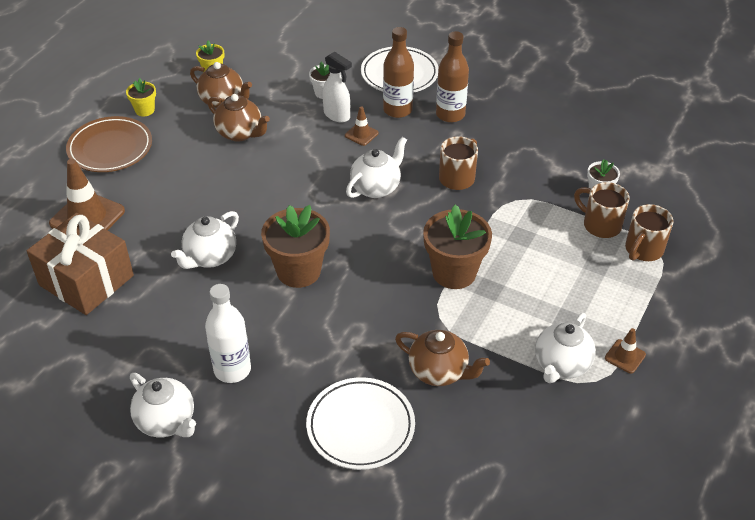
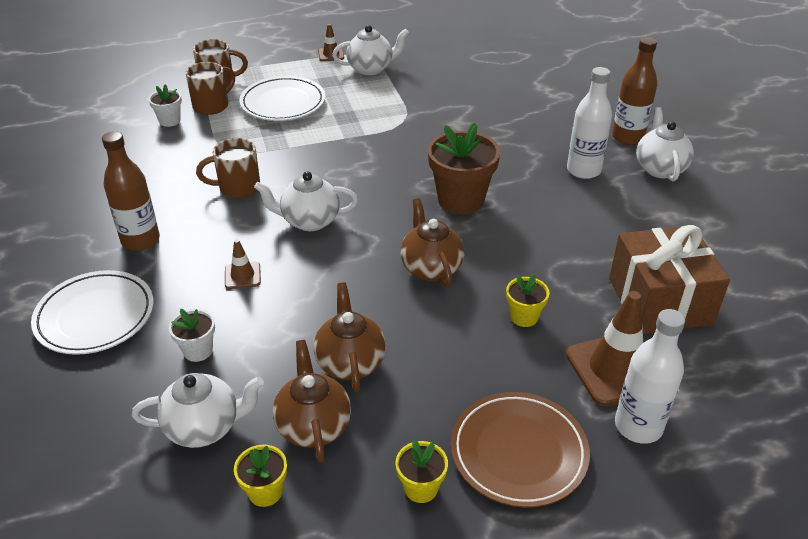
camera: 135 degrees left, 5 degrees down
(54, 195) = (638, 426): none -> white bottle
(168, 214) = (524, 317): none -> yellow flower pot
(210, 257) = (523, 252): white teapot -> white teapot (204, 427)
(337, 115) = (230, 312): white spray bottle -> none
(360, 426) = (528, 104): white plate -> white plate (283, 103)
(397, 110) = (171, 277): brown bottle -> brown bottle (628, 137)
(439, 372) = (445, 101): brown teapot -> brown teapot (431, 268)
(454, 272) = (352, 136): brown flower pot -> none
(600, 225) = (212, 105): brown mug -> brown mug turned 135 degrees counterclockwise

